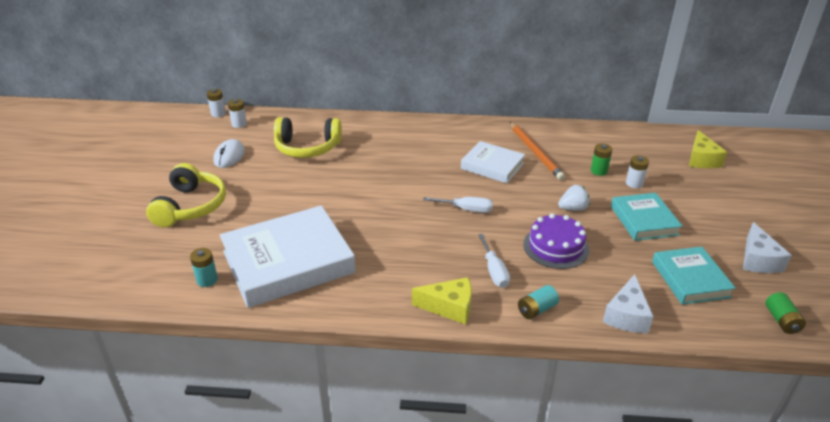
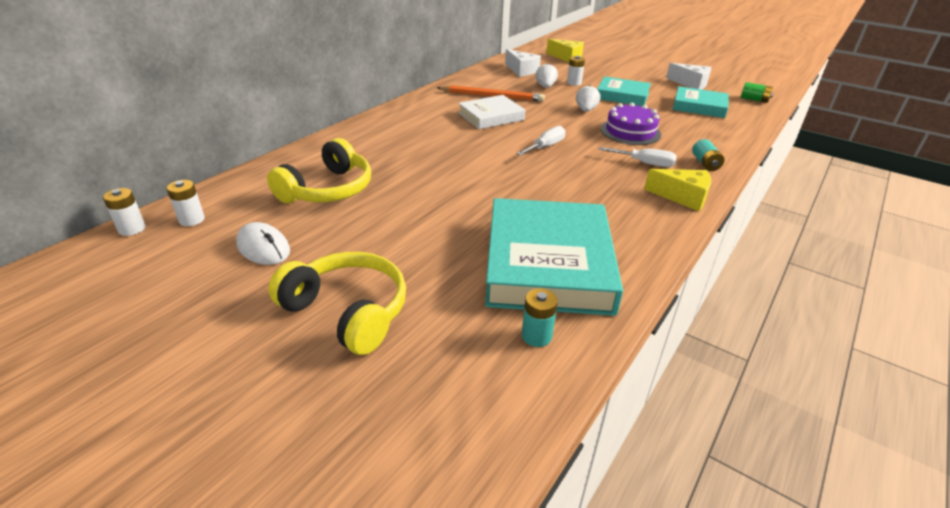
camera: 60 degrees left, 0 degrees up
(288, 262) = (548, 263): white book -> turquoise book
(449, 307) = (683, 197): yellow cheese -> yellow cheese turned 75 degrees clockwise
(599, 171) = (545, 87): green battery -> white strawberry
(626, 315) = (728, 137): white cheese -> white cheese (521, 70)

